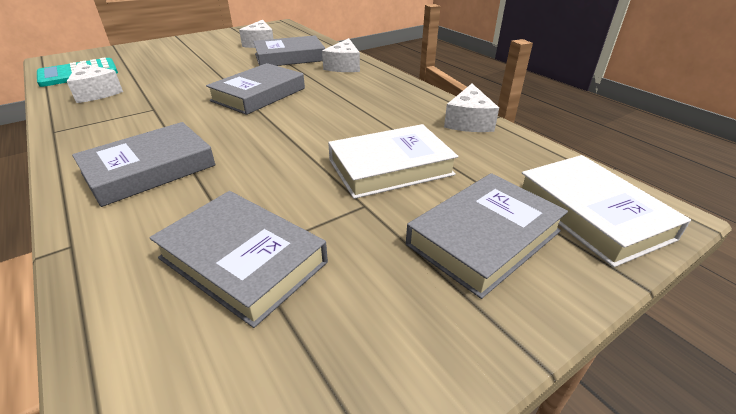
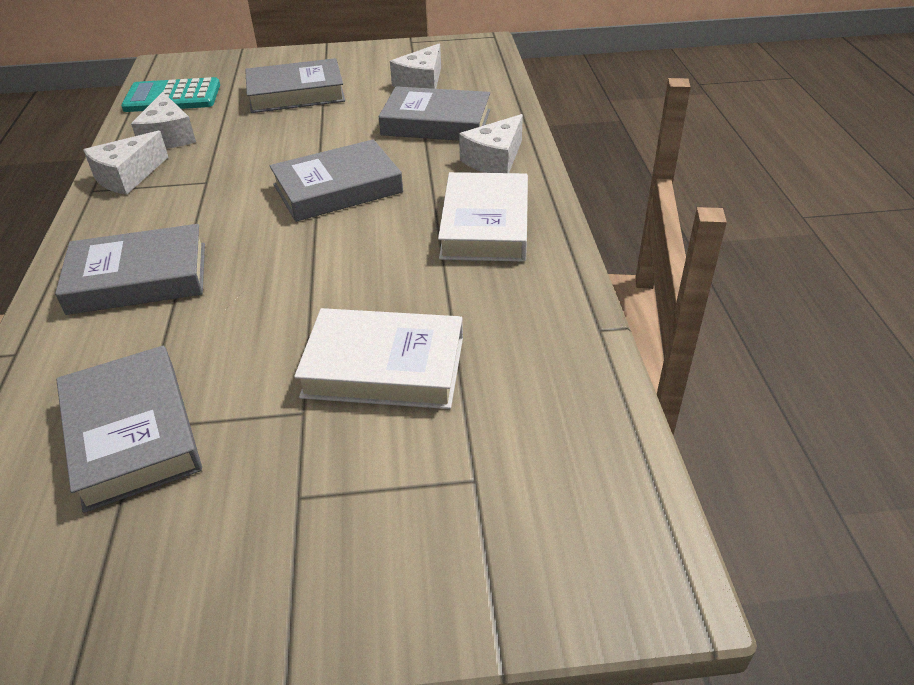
camera: 30 degrees right, 5 degrees up
(468, 121) = (566, 323): white cheese -> white cheese (127, 176)
(483, 238) = (387, 513): grey book -> grey book (296, 93)
(591, 214) = (560, 541): white book -> white book (485, 225)

